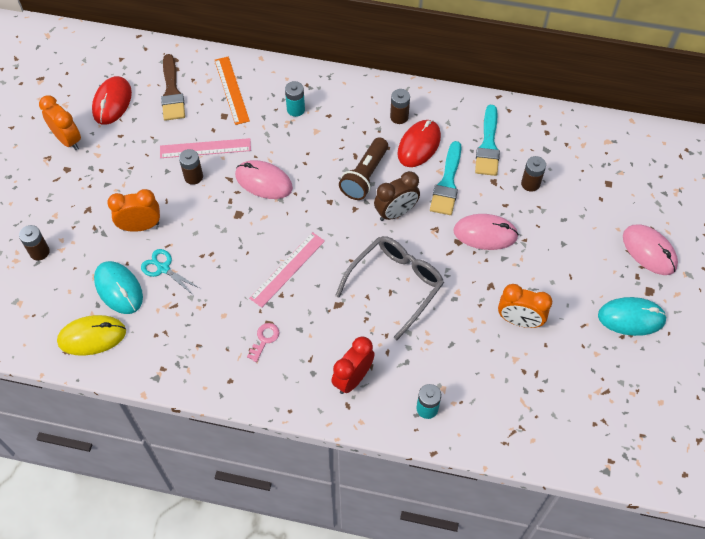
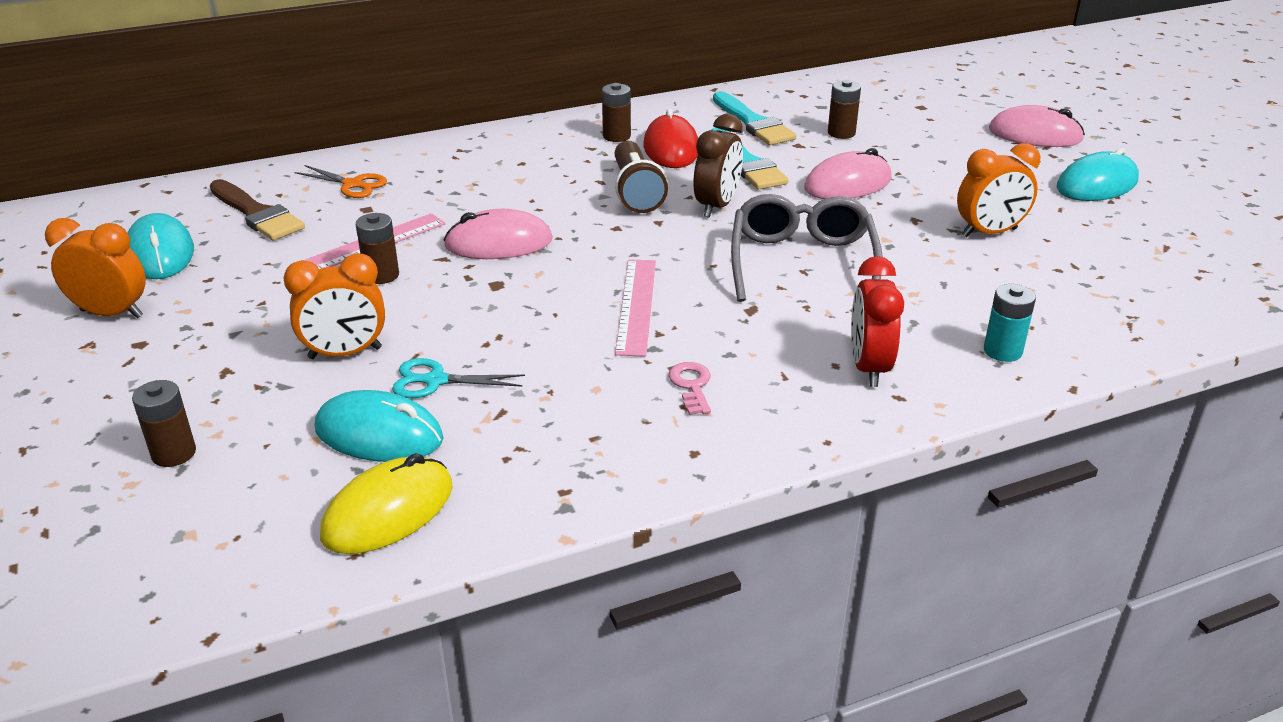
camera: 35 degrees left, 25 degrees down
(112, 102) = (160, 253): red mouse -> turquoise mouse
(140, 226) = (345, 353): orange clock -> orange clock turned 150 degrees counterclockwise
(231, 90) = (352, 184): orange ruler -> orange scissors
(295, 109) = (469, 172): turquoise battery -> none

